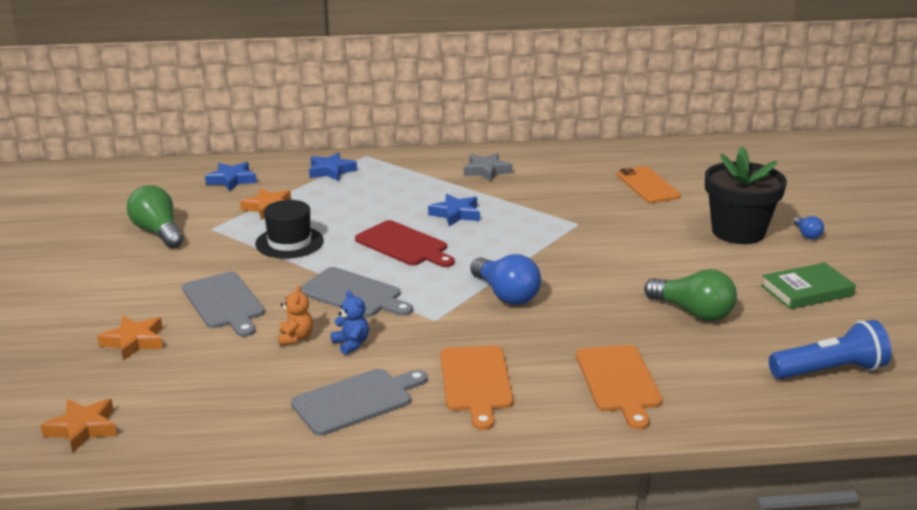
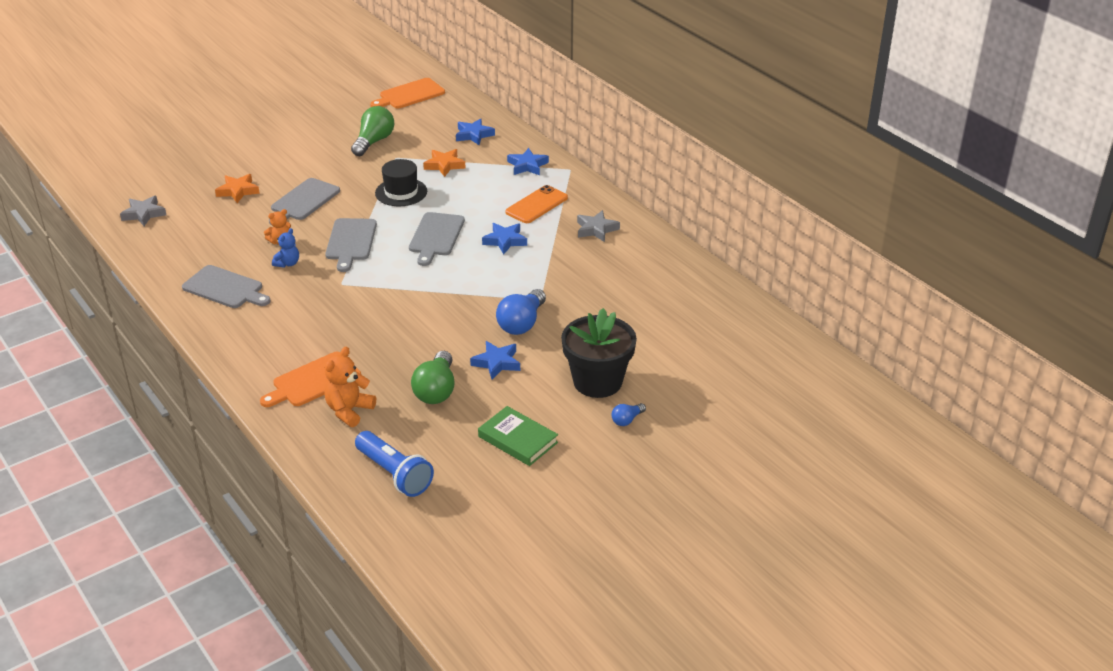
camera: 60 degrees right, 10 degrees up
(83, 429) = (144, 214): orange star -> grey star
(404, 245) = (436, 236): red cutting board -> grey cutting board
(476, 382) = (275, 324): orange cutting board -> orange cutting board (409, 94)
(506, 295) = (397, 301): blue light bulb -> blue light bulb (522, 323)
(647, 185) = (647, 313): orange phone -> orange phone (536, 205)
(669, 270) = (497, 363): none -> blue star
(695, 372) = (349, 411): none -> orange teddy bear

